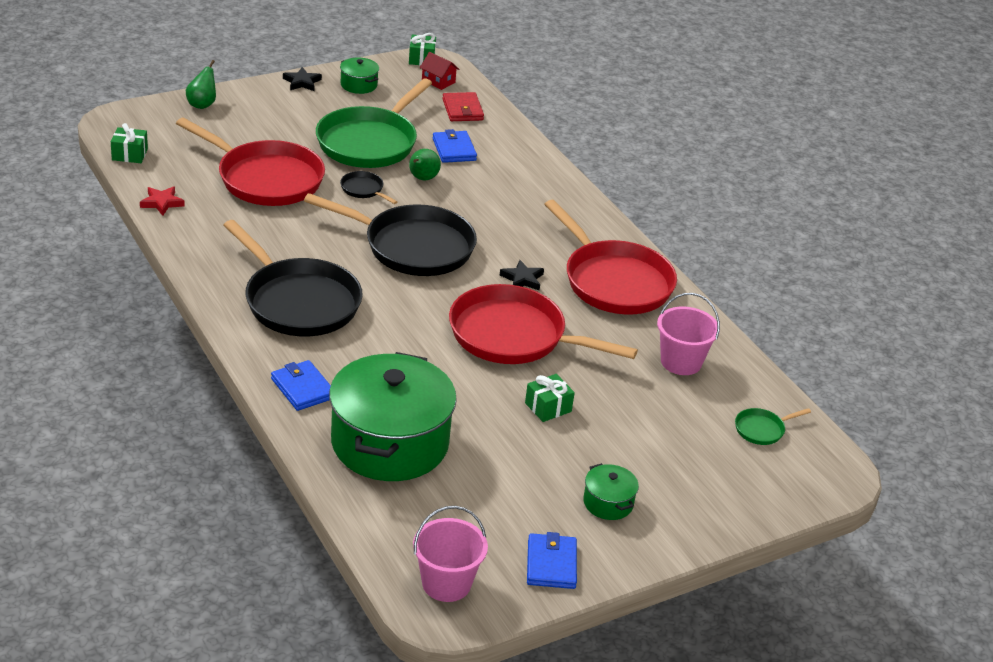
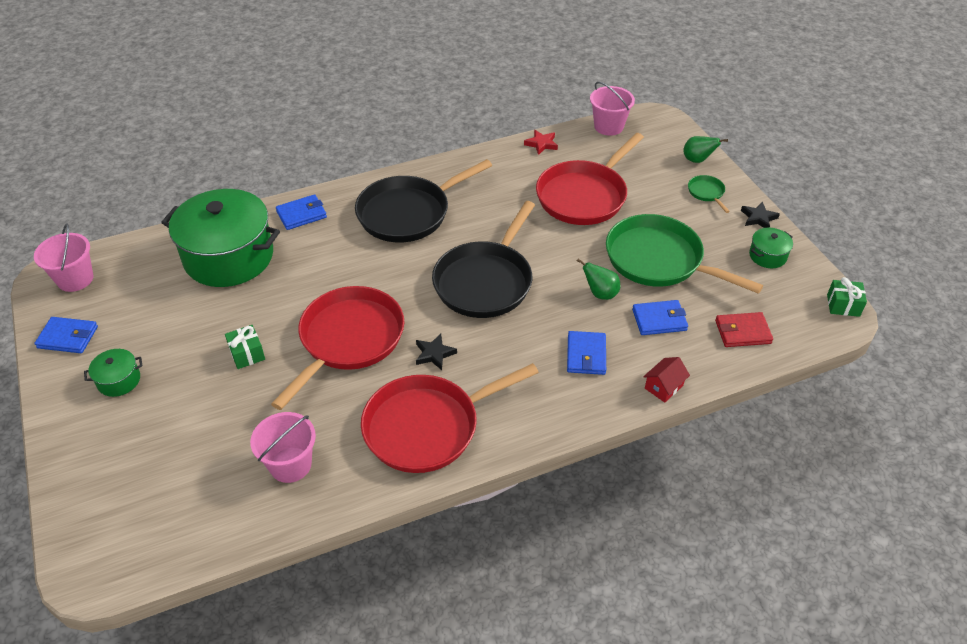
camera: 100 degrees right, 10 degrees up
(129, 154) = (608, 126): green gift -> pink bucket
(363, 189) = (575, 254): black pan -> none
(438, 81) = (798, 316): red house -> red house (663, 387)
(506, 191) = (586, 355): none -> blue wallet
(762, 429) = (174, 517): green pan -> green pan (706, 193)

